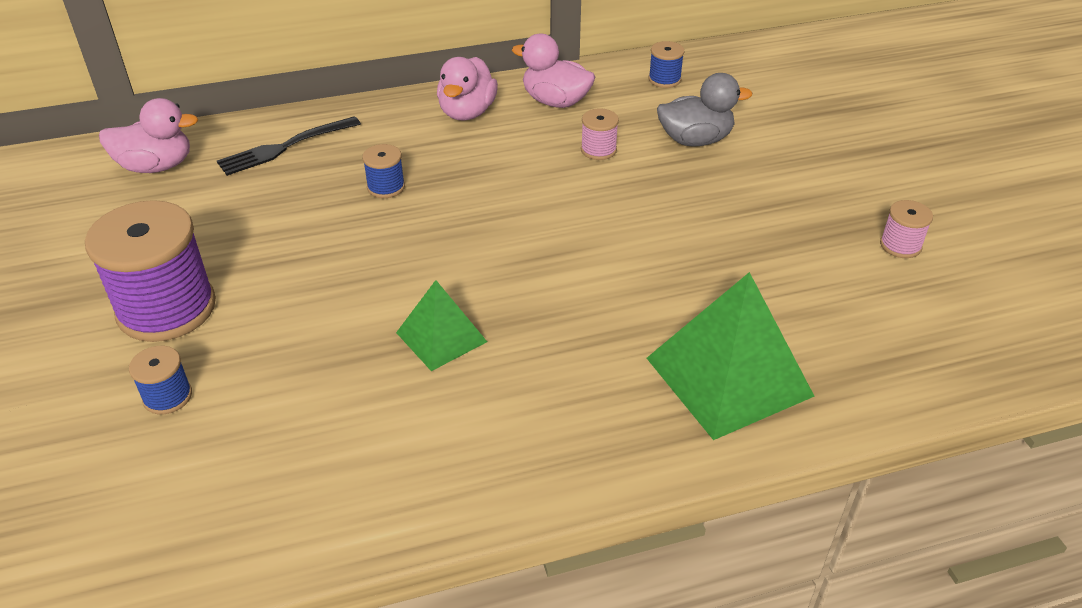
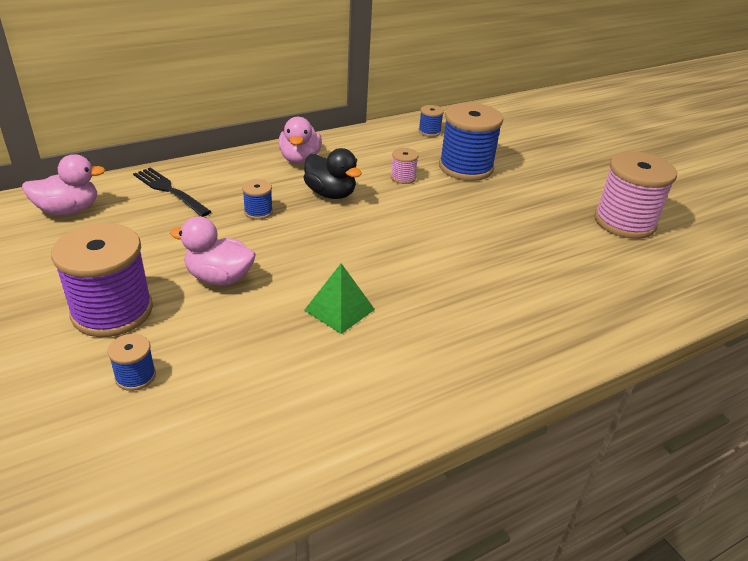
camera: 15 degrees left, 5 degrees down
(284, 147) = (169, 190): black fork -> black fork turned 90 degrees clockwise
(489, 168) = (330, 194): none -> black duck
(555, 101) = (360, 149): pink duck -> pink duck (219, 278)
(695, 140) = (466, 167): grey duck -> blue spool
(728, 376) = (552, 314): green pyramid -> none
(900, 245) = (624, 222): pink spool -> pink spool, size x2.21

